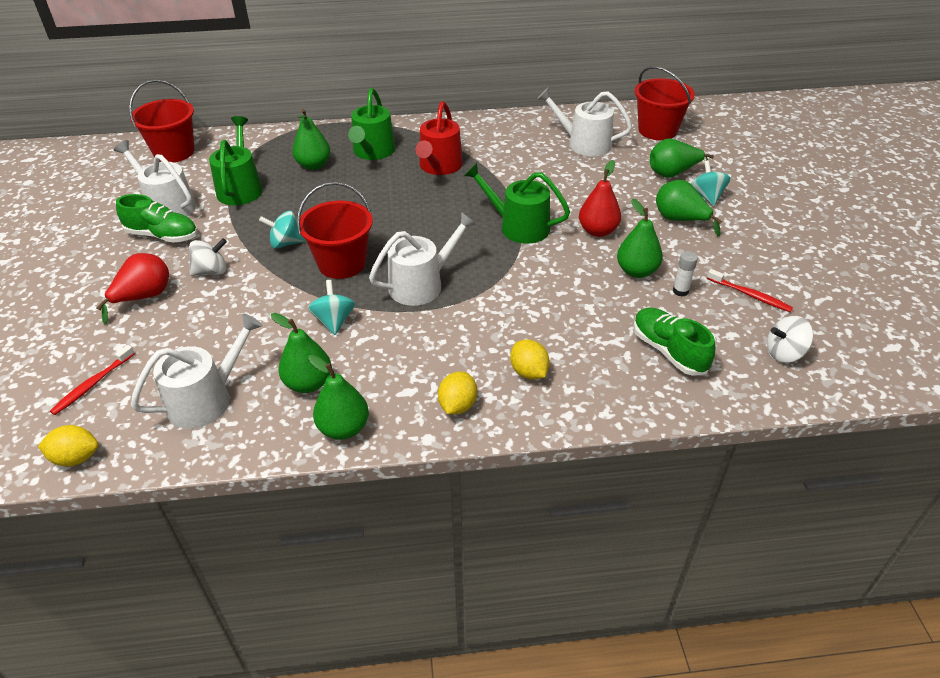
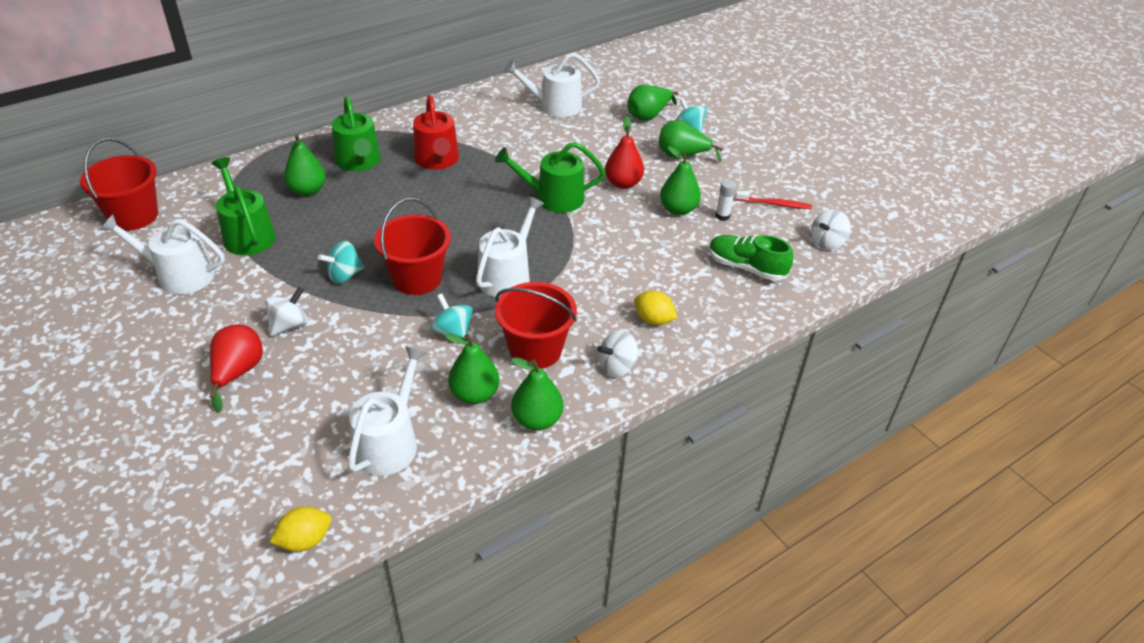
camera: 30 degrees left, 0 degrees up
(93, 384) = (259, 471): red toothbrush -> none
(163, 235) = (202, 306): green shoe -> none
(457, 405) = (617, 366): yellow lemon -> white spinning top
(657, 130) = (609, 78): red bucket -> red bucket (535, 350)

